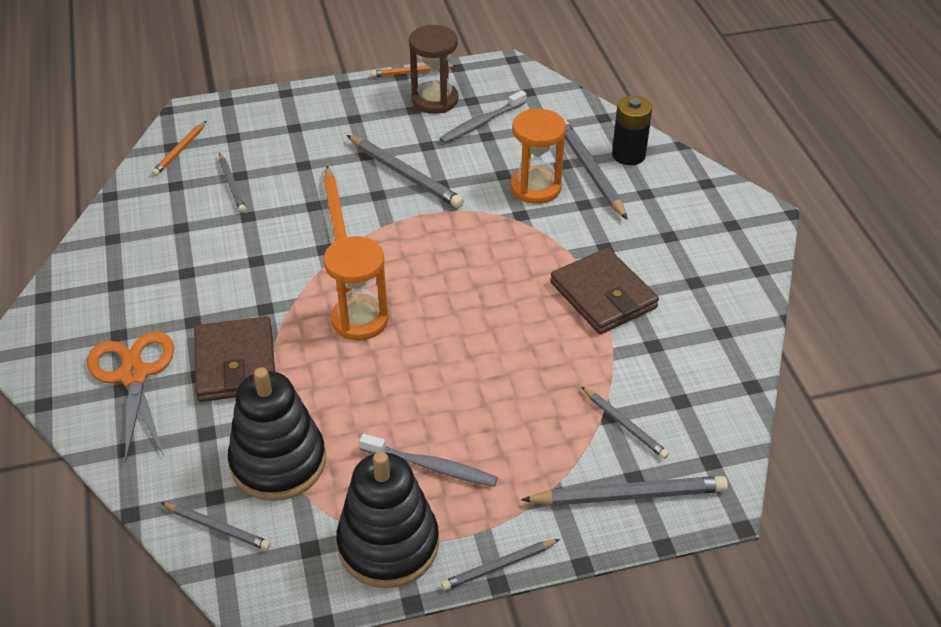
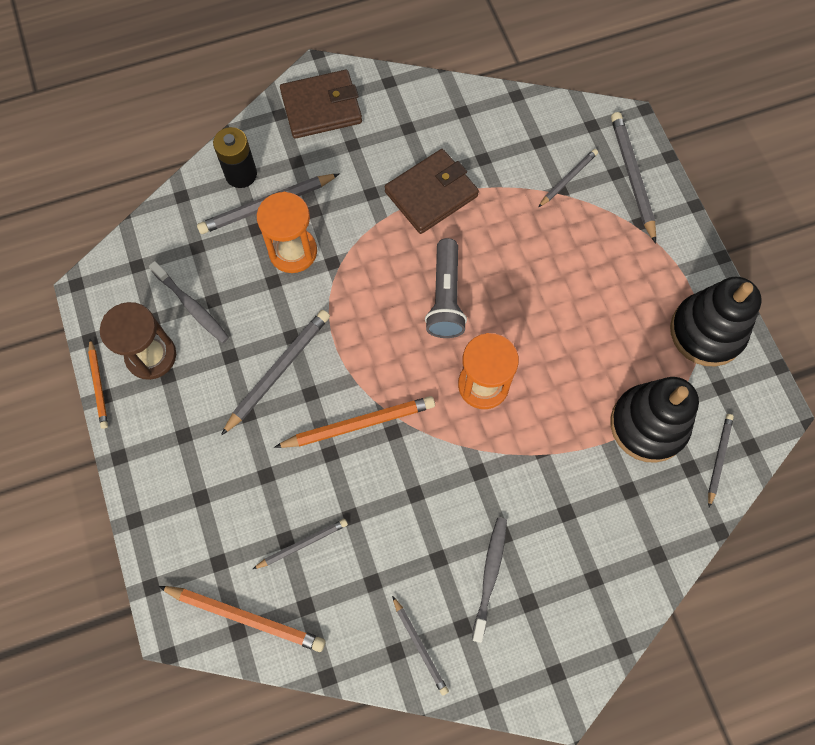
camera: 95 degrees left, 25 degrees up
(133, 375) = (576, 572): orange scissors -> none
(179, 151) = (246, 618): orange pencil -> orange pencil, size x1.67
(236, 363) = (549, 483): brown wallet -> brown wallet (321, 107)
(431, 466) = (631, 309): grey toothbrush -> grey toothbrush (490, 575)
(469, 298) = (445, 297): none -> grey flashlight
(498, 566) = (708, 257): grey pencil -> grey pencil (420, 647)

